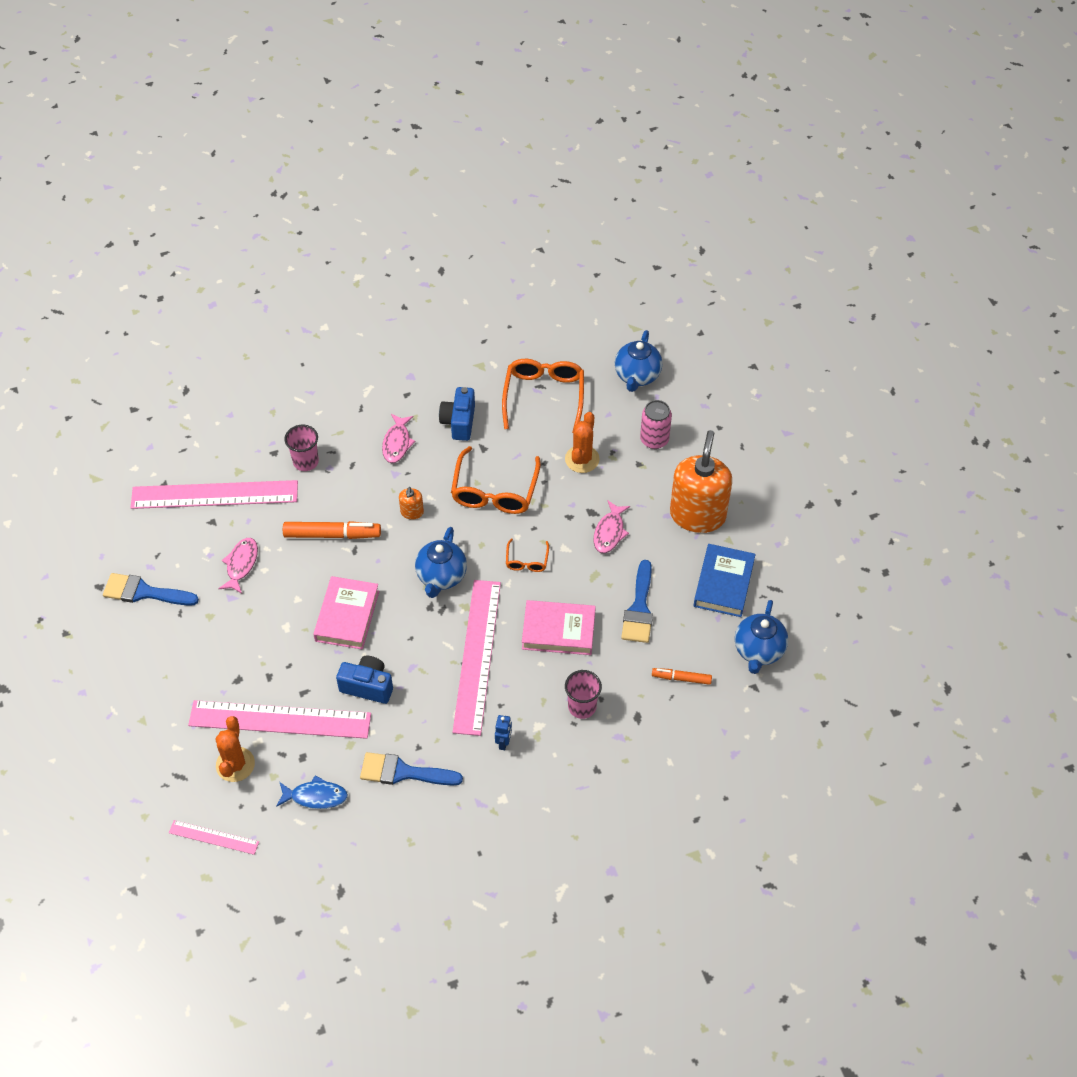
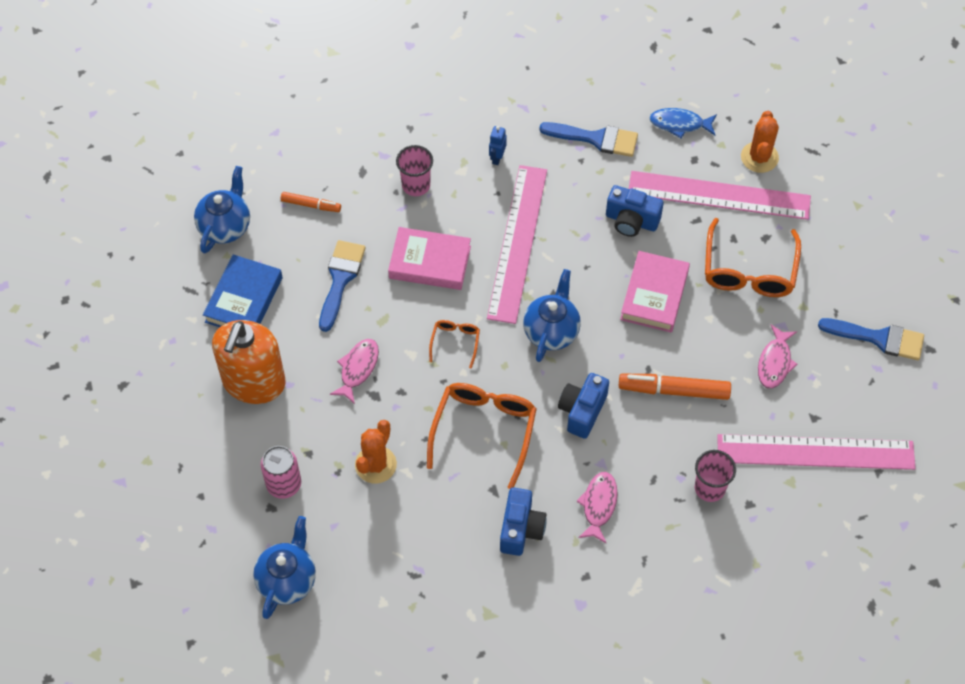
camera: 175 degrees left, 5 degrees up
(214, 837) = (773, 97): pink ruler -> none
(412, 512) = (582, 411): orange soap dispenser -> blue camera
(544, 397) = (411, 557): orange glasses -> orange glasses (749, 269)

